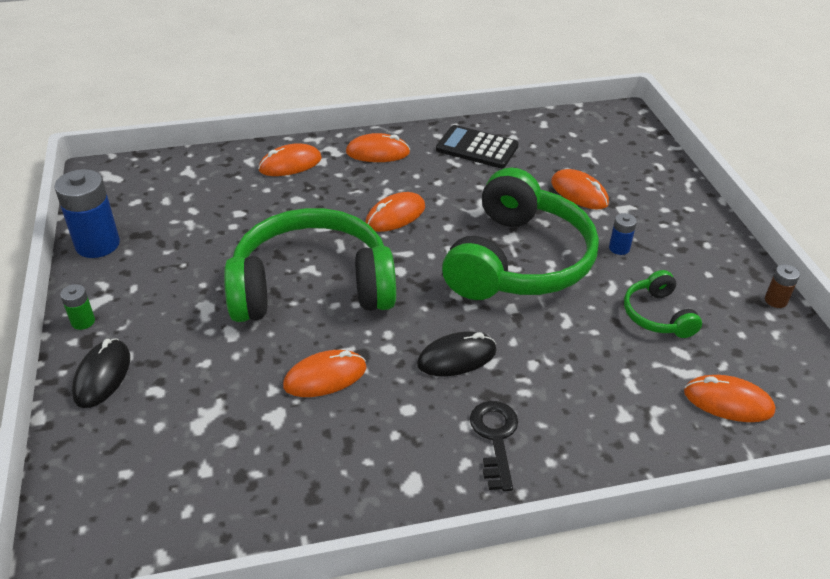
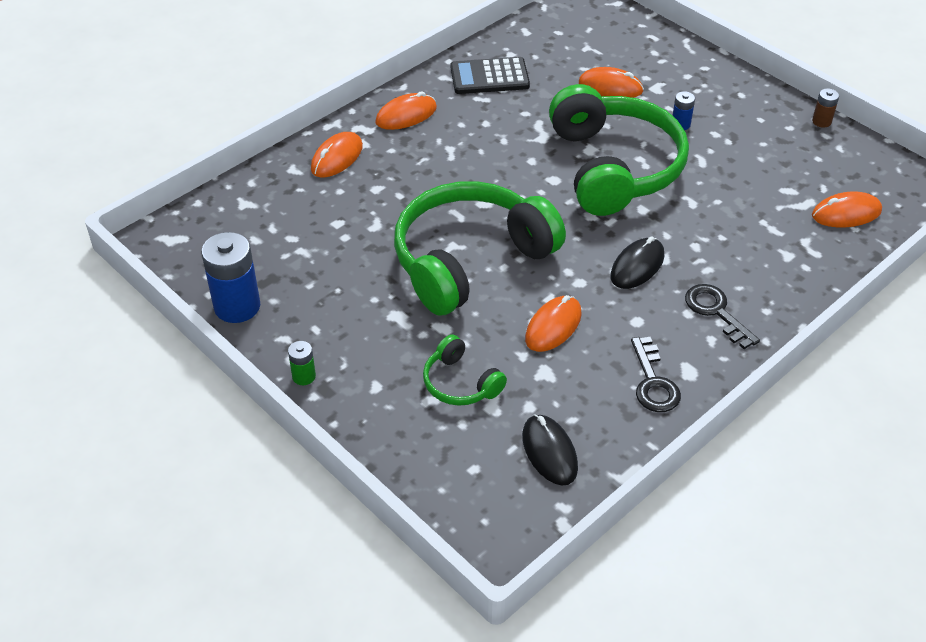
camera: 30 degrees left, 5 degrees up
(102, 376) = (372, 410): black mouse -> black mouse (549, 452)
(366, 476) = (653, 382): none -> black key
(395, 215) = (479, 169): orange mouse -> none
(657, 315) = (751, 168): green headphones -> green headphones (460, 383)

